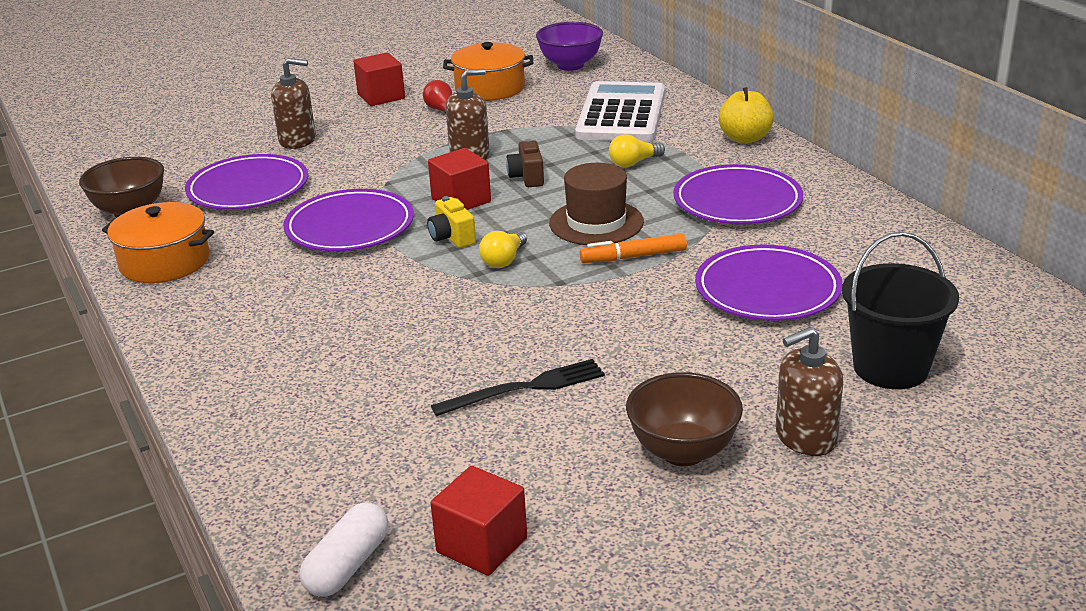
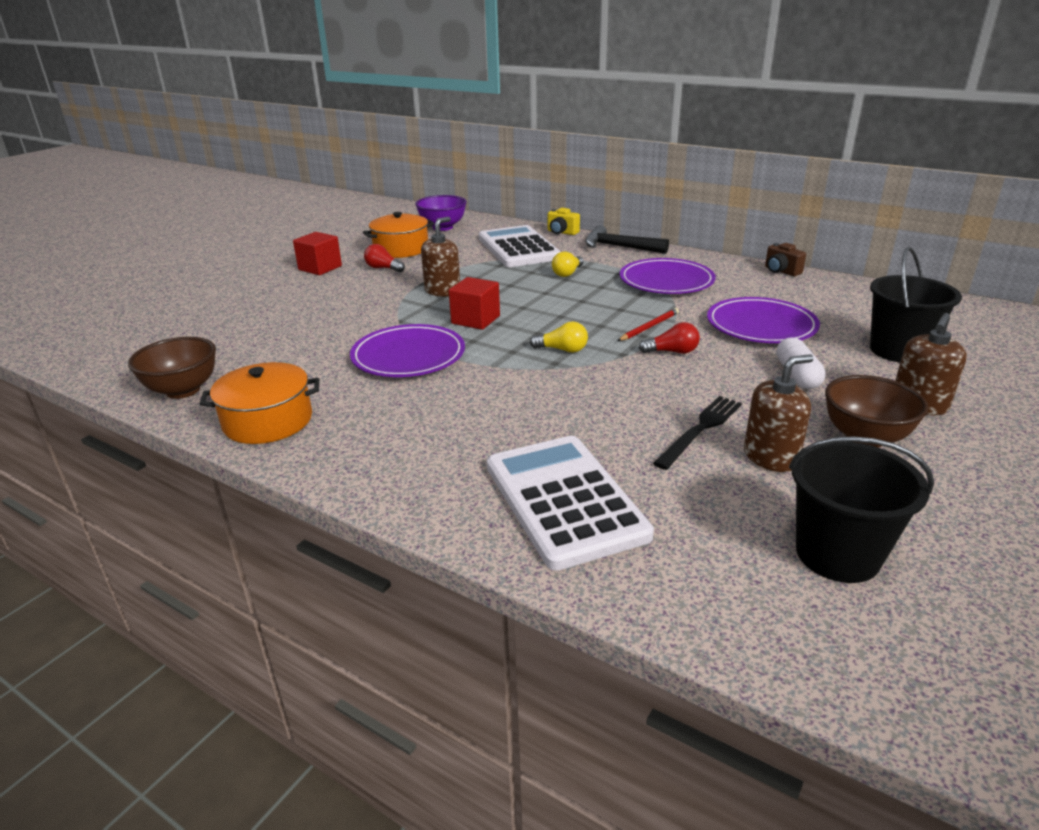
camera: 30 degrees left, 0 degrees up
(248, 188) = (281, 349): purple plate -> none
(297, 140) = (284, 308): brown soap dispenser -> brown soap dispenser (770, 457)
(314, 413) = (564, 500): none -> white calculator
(348, 565) = (763, 614): white capsule -> white capsule (797, 375)
(452, 238) = (502, 345): yellow camera -> yellow camera (562, 232)
(482, 545) = (837, 554): red cube -> black bucket
(504, 260) = (562, 350): yellow light bulb -> yellow light bulb turned 75 degrees counterclockwise
(527, 177) = (505, 296): brown camera -> brown camera (781, 271)
(596, 223) = (594, 312): brown hat -> none
(616, 294) = (672, 352): none -> red light bulb
(633, 257) = (649, 327): orange marker -> red pencil
(745, 138) = (619, 247): yellow apple -> black hammer

